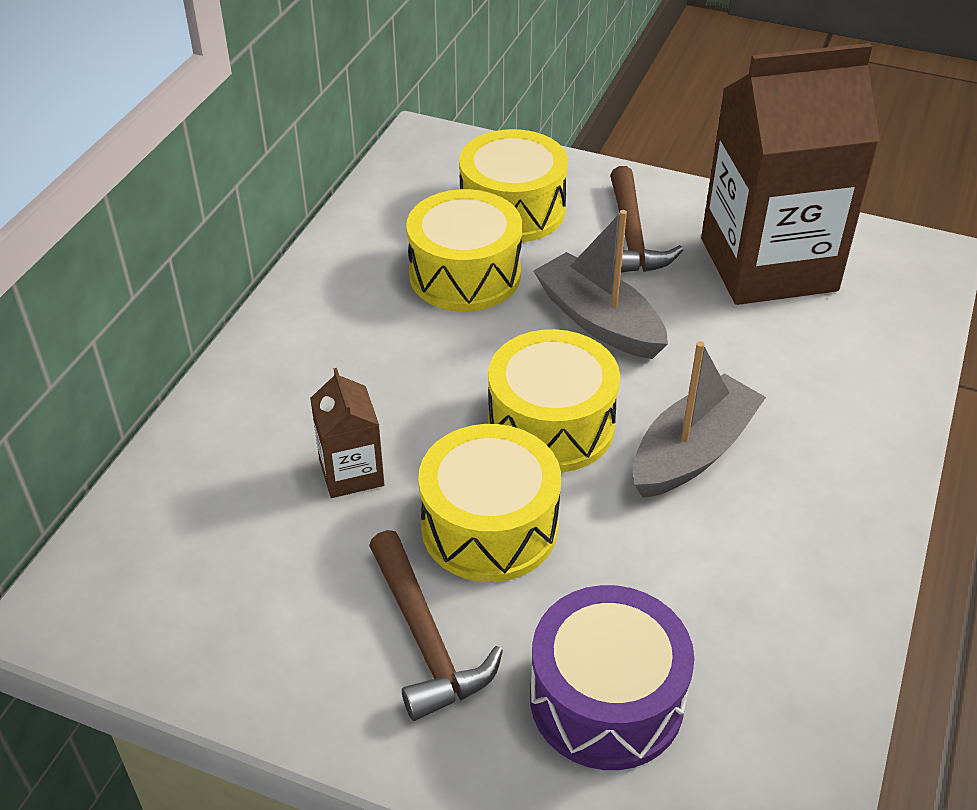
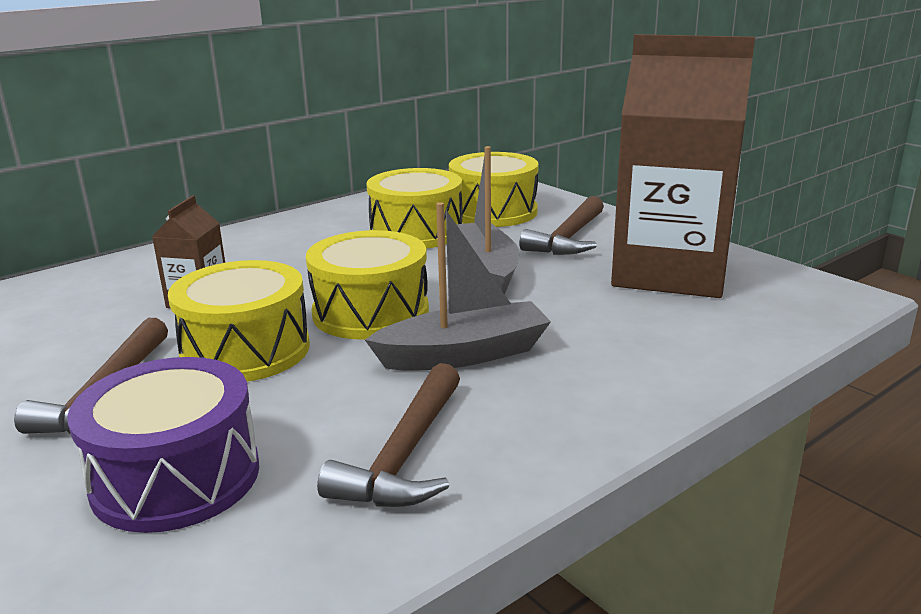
camera: 30 degrees right, 20 degrees down
(758, 592) = (405, 455): none -> brown hammer

